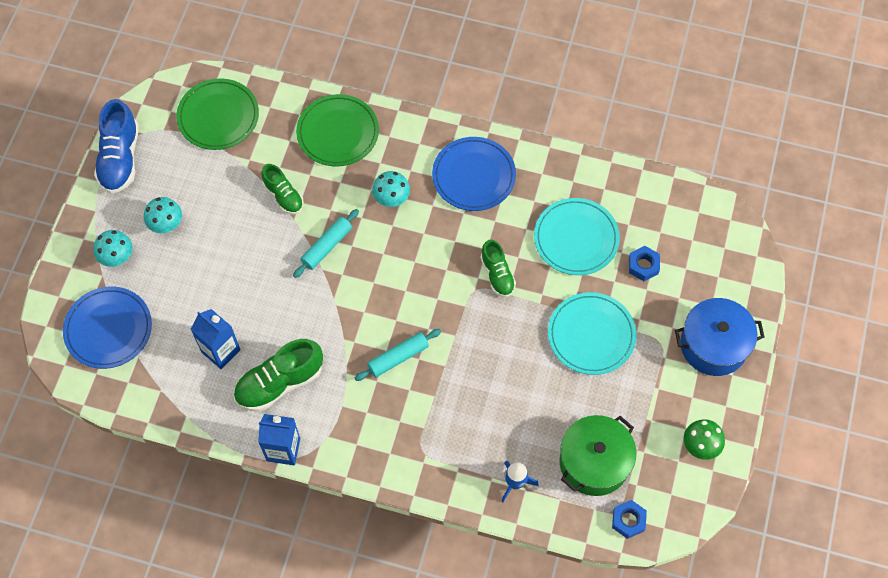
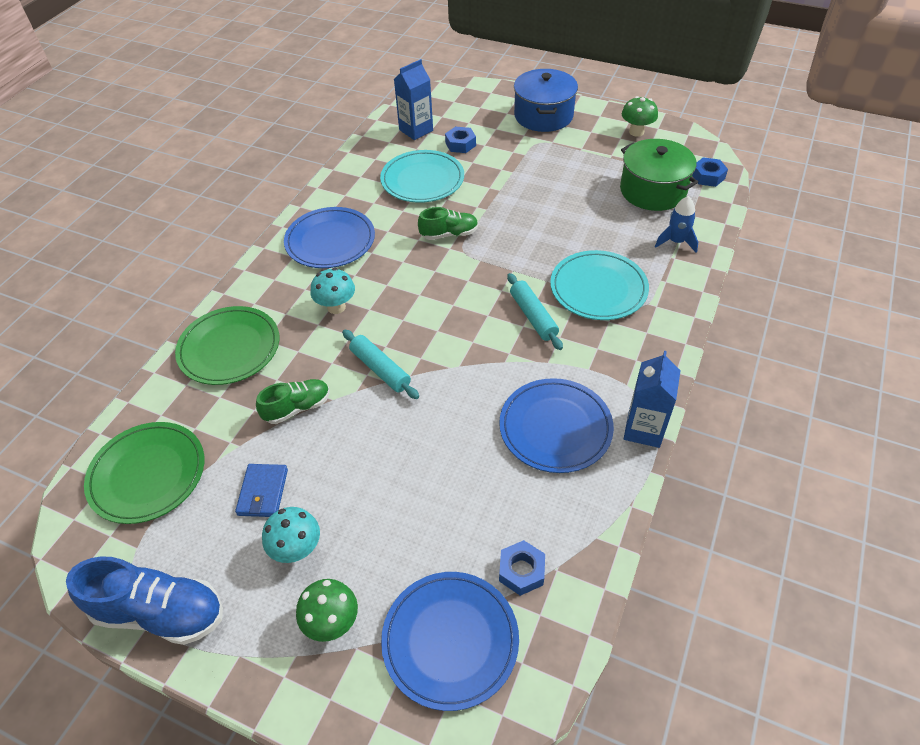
camera: 80 degrees left, 15 degrees down
(117, 258) = (332, 622): turquoise mushroom -> green mushroom
(158, 368) = (521, 571): none -> blue nut
(209, 192) = (263, 492): none -> blue wallet
(221, 351) = (504, 490): blue carton -> blue carton (416, 130)
(279, 383) = (555, 428): green shoe -> blue plate
(591, 335) = (525, 180): turquoise plate -> turquoise plate (598, 288)

